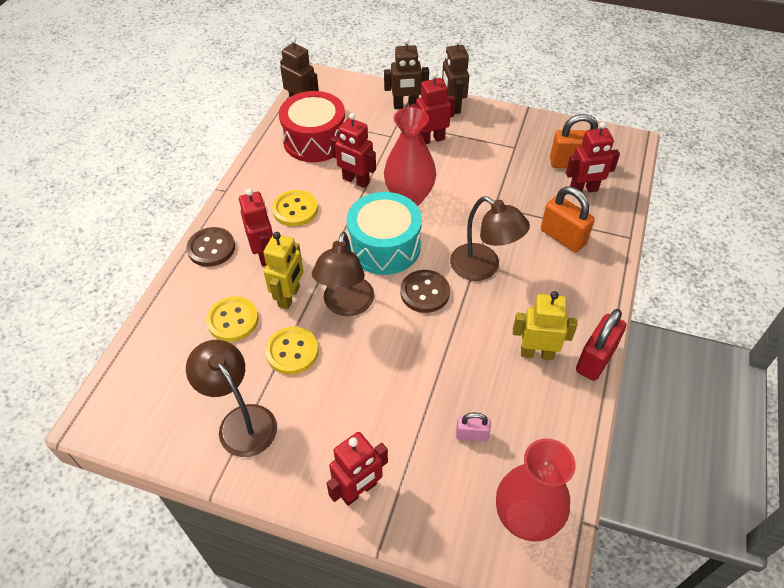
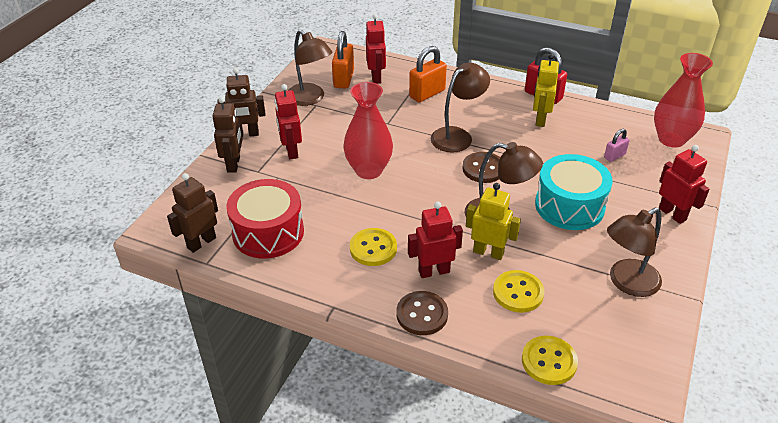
camera: 85 degrees left, 10 degrees down
(292, 351) = (551, 250): yellow button -> yellow button (549, 361)
(355, 181) = (339, 204): red robot -> none
(384, 246) = (429, 189): turquoise drum -> turquoise drum (569, 206)
(472, 435) = (614, 156): pink padlock -> pink padlock turned 45 degrees clockwise
(524, 142) = (310, 99): none -> brown lamp

